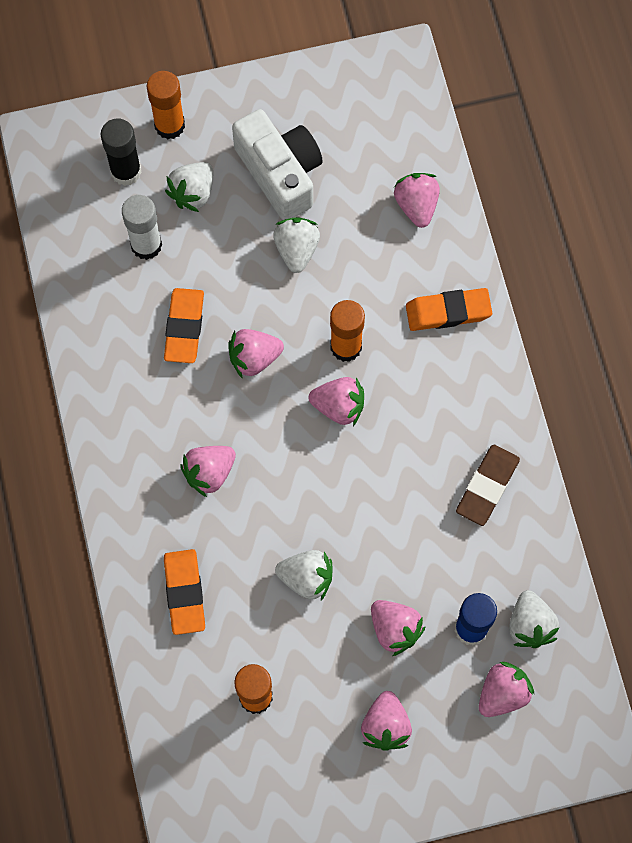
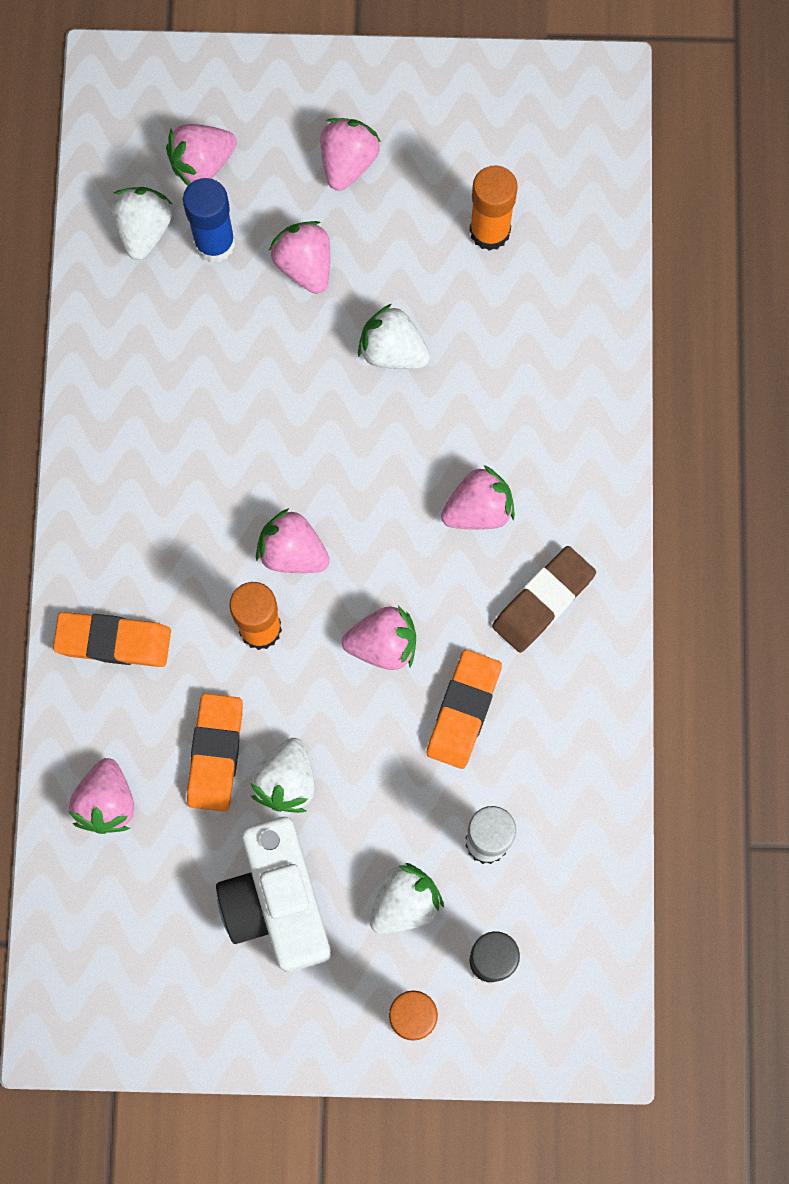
camera: 165 degrees left, 5 degrees up
(184, 593) = (544, 371): orange eraser -> orange eraser (215, 753)
(487, 486) = (139, 404): brown eraser -> brown eraser (543, 601)

